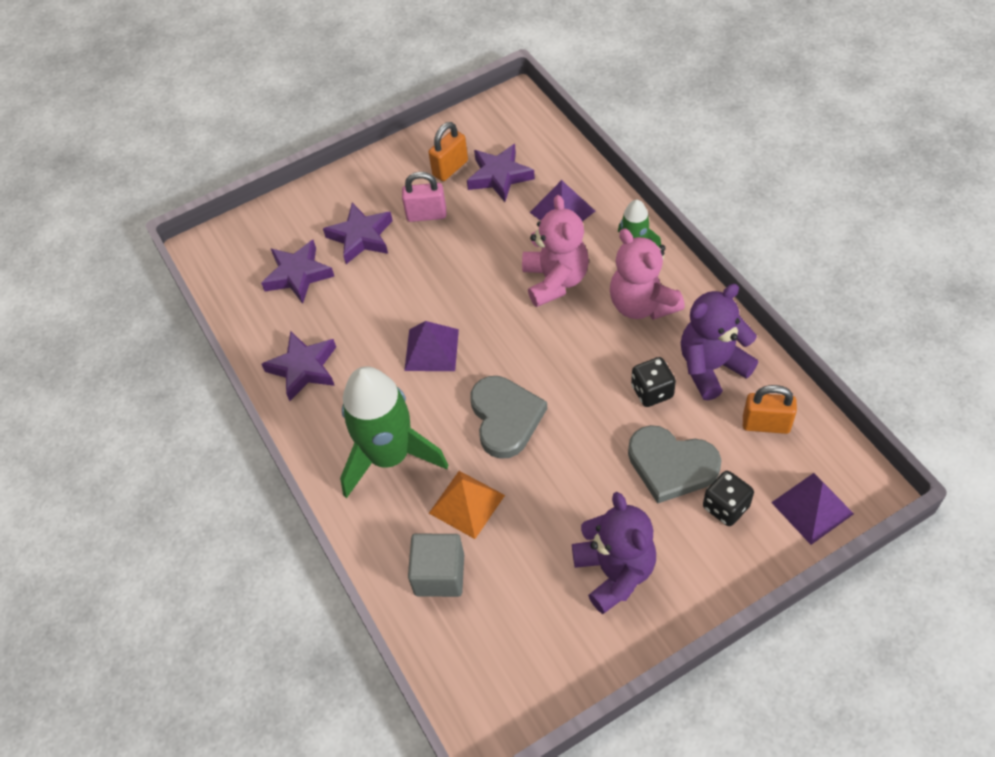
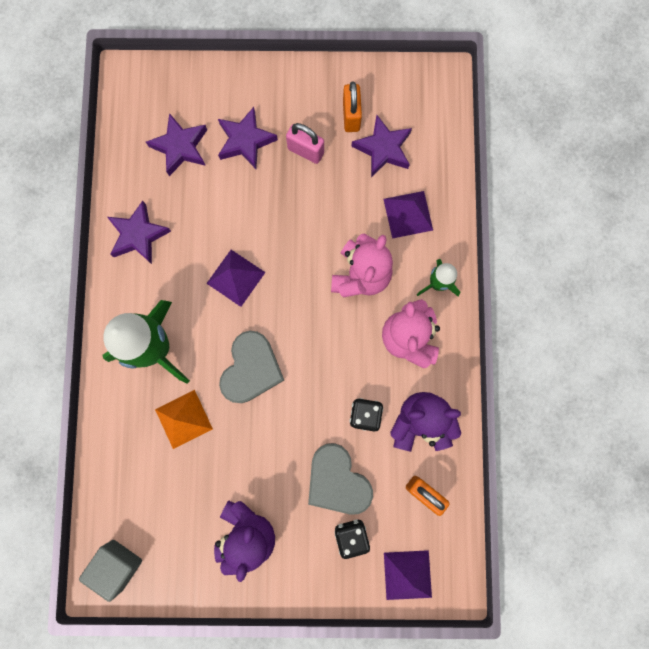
camera: 25 degrees right, 25 degrees up
(439, 574) = (134, 459): grey cube -> grey cube (117, 565)
(450, 168) = (351, 116): orange padlock -> orange padlock turned 75 degrees counterclockwise

